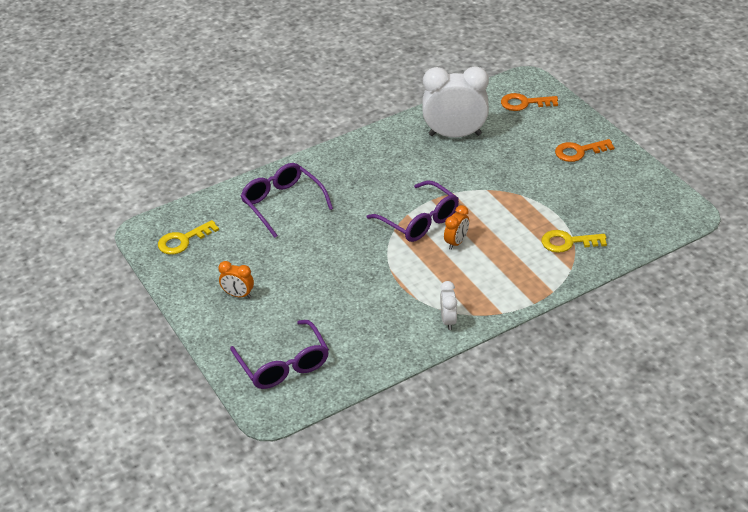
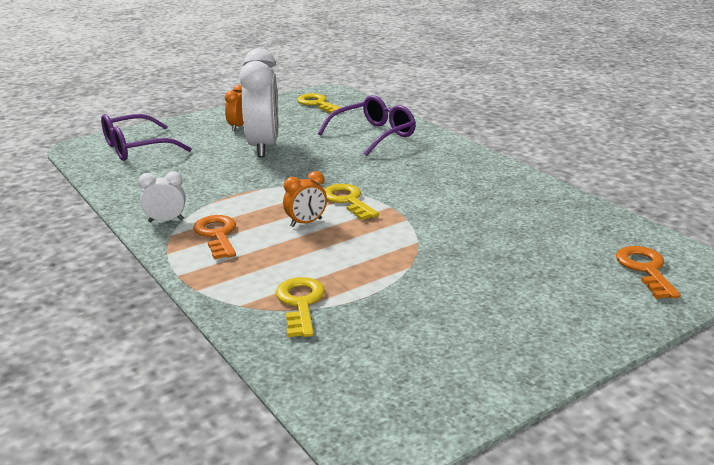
camera: 85 degrees right, 15 degrees down
(419, 221) = (347, 200): purple glasses -> yellow key
(455, 135) = (535, 218): white clock -> white clock (263, 147)
(456, 242) = (306, 223): orange clock -> orange clock turned 60 degrees counterclockwise
(579, 151) = (534, 318): orange key -> orange key (217, 235)

